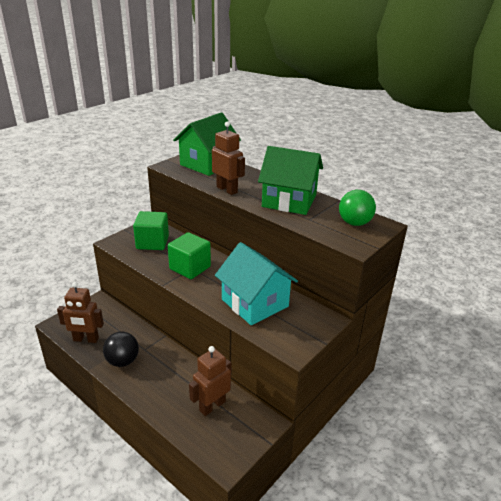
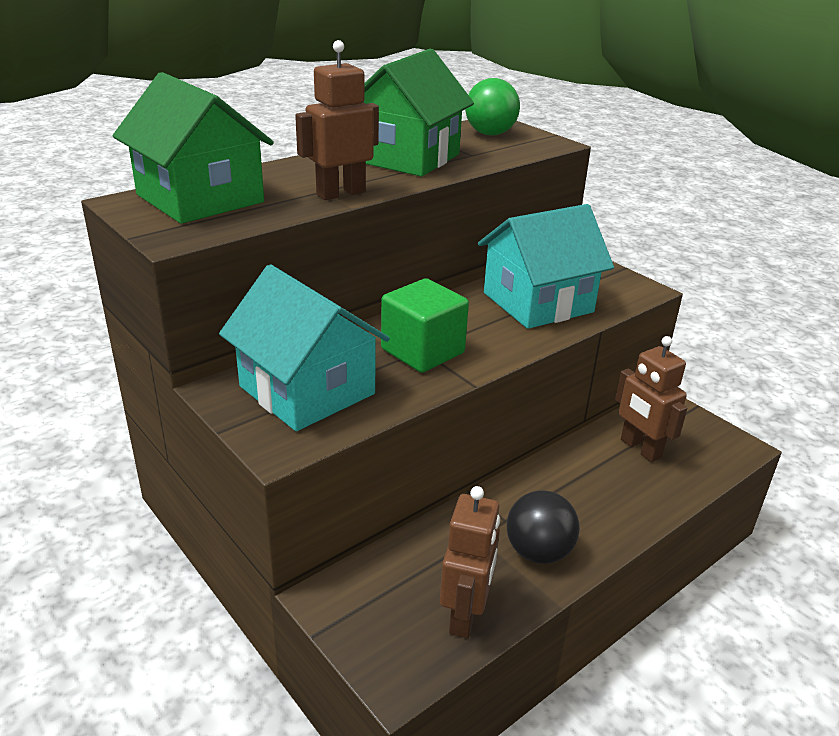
camera: 80 degrees left, 0 degrees up
(152, 242) = (307, 390): green cube -> turquoise house

